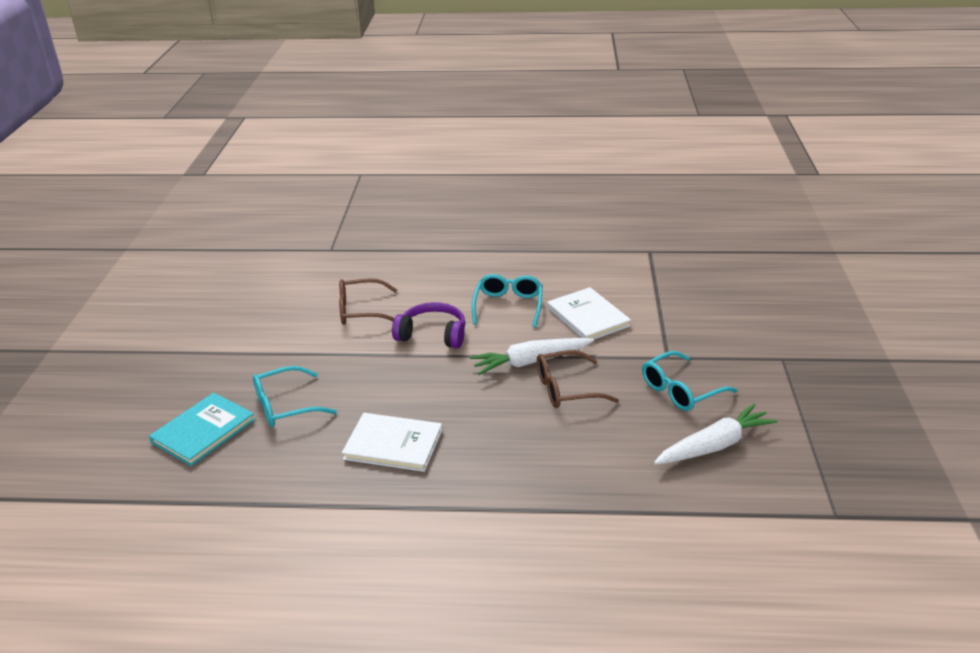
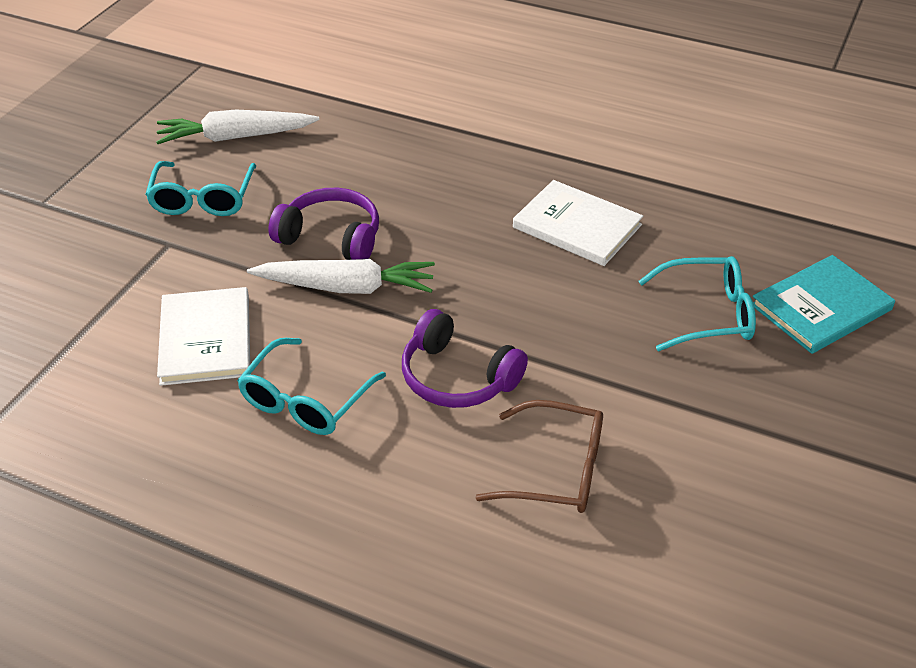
camera: 160 degrees left, 10 degrees up
(566, 389) = (331, 237): brown glasses -> purple headphones
(680, 390) = (203, 199): turquoise glasses -> turquoise glasses turned 105 degrees clockwise

